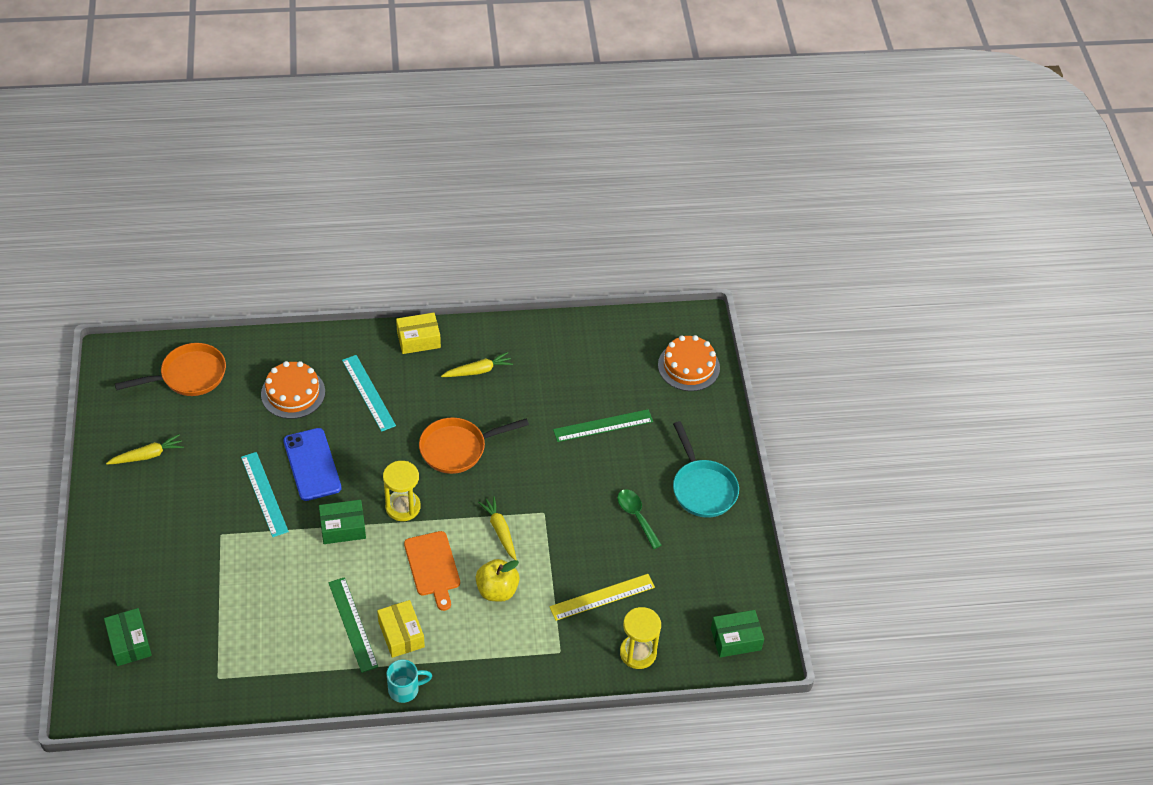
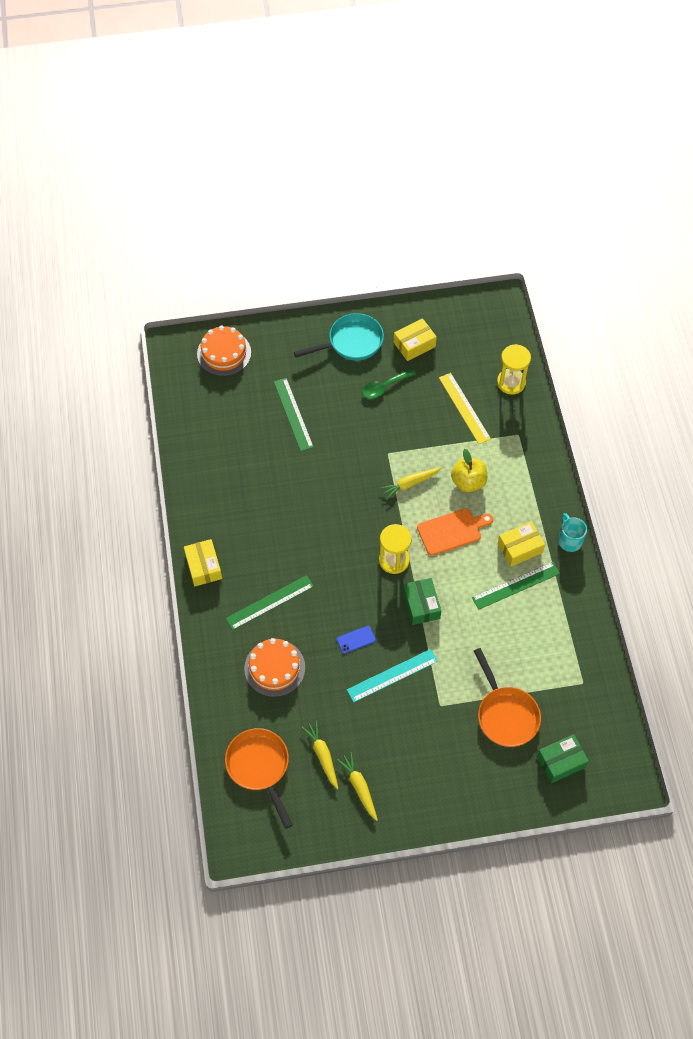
camera: 90 degrees left, 10 degrees up
(312, 464) = (356, 639): blue phone -> blue phone, size x0.49
(368, 392) = (270, 602): turquoise ruler -> green ruler
(458, 448) = (327, 523): orange pan -> orange pan (505, 714)
(478, 371) = (238, 514): yellow carrot -> yellow carrot (322, 756)
(698, 553) = (414, 344): none -> yellow box
(736, 639) = (489, 320): green box -> none

